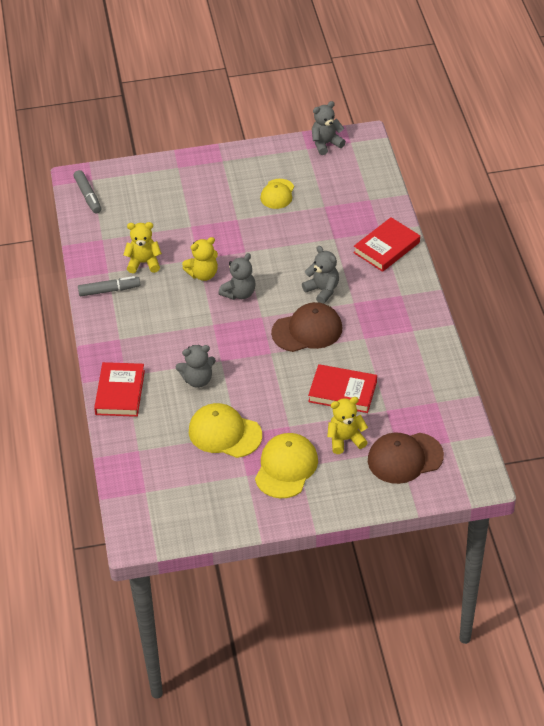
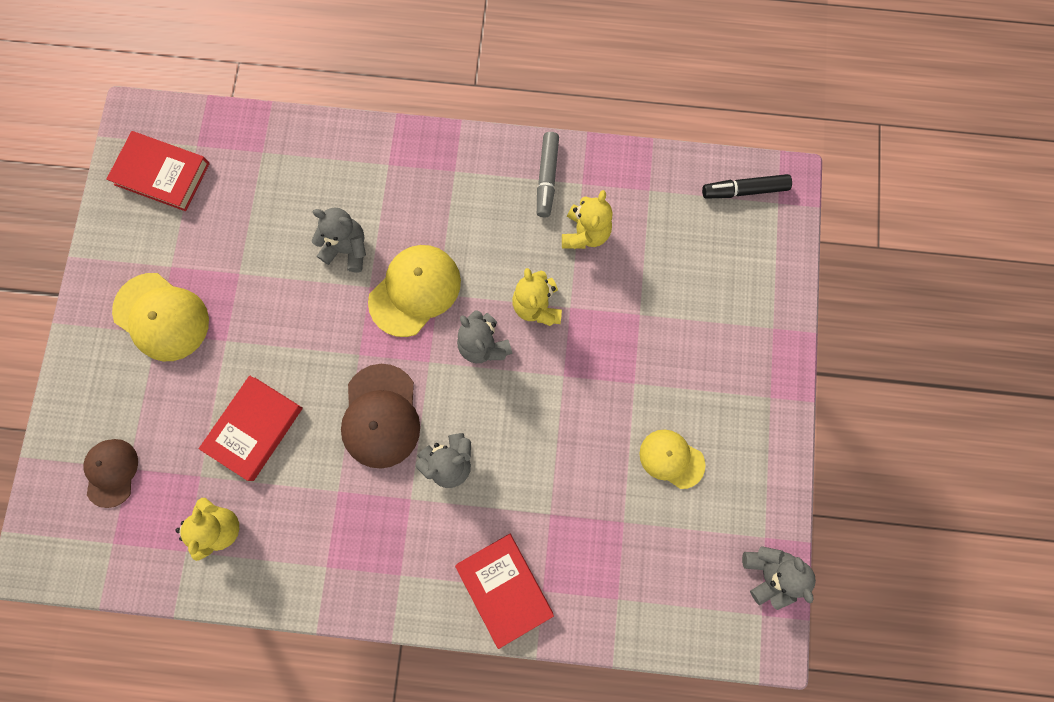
camera: 105 degrees right, 30 degrees up
(88, 196) = (744, 190): grey marker -> black marker
(120, 392) = (362, 152): red book -> red book (162, 174)
(197, 380) = (347, 249): grey teddy bear -> grey teddy bear turned 105 degrees clockwise
(224, 433) = (246, 258): yellow cap -> yellow cap (415, 291)
(345, 439) = (173, 405): yellow teddy bear -> yellow teddy bear (220, 527)
(405, 458) = (111, 472): brown cap -> brown cap, size x0.64

